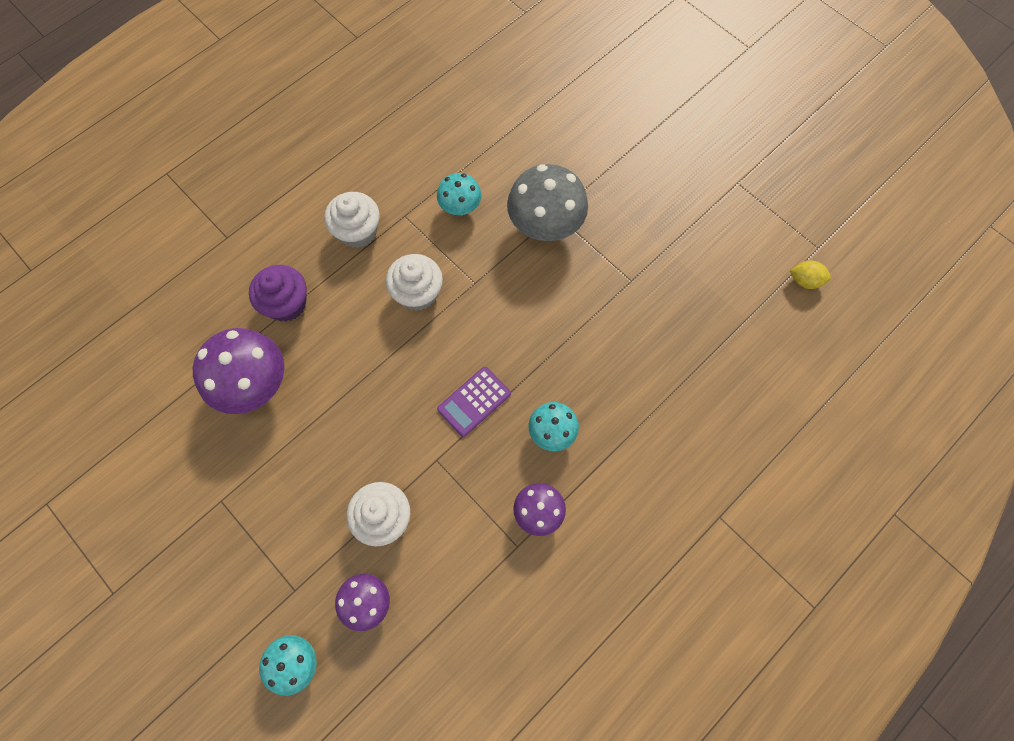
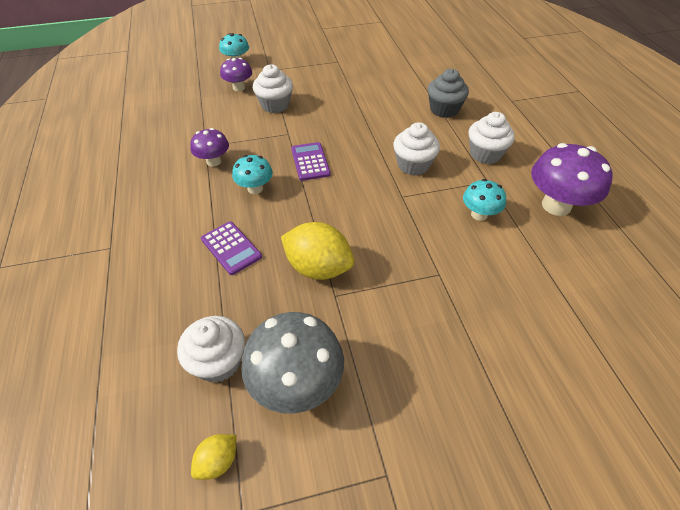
camera: 120 degrees right, 20 degrees down
(254, 385) = (396, 85): purple mushroom -> purple mushroom (556, 205)
(286, 304) = (444, 109): purple cupcake -> grey cupcake
(545, 226) = (429, 260): grey mushroom -> grey mushroom (296, 383)
(612, 309) = (318, 267): none -> yellow lemon
(642, 399) = (231, 248): none -> purple calculator
(747, 329) = (218, 361): none -> white cupcake

